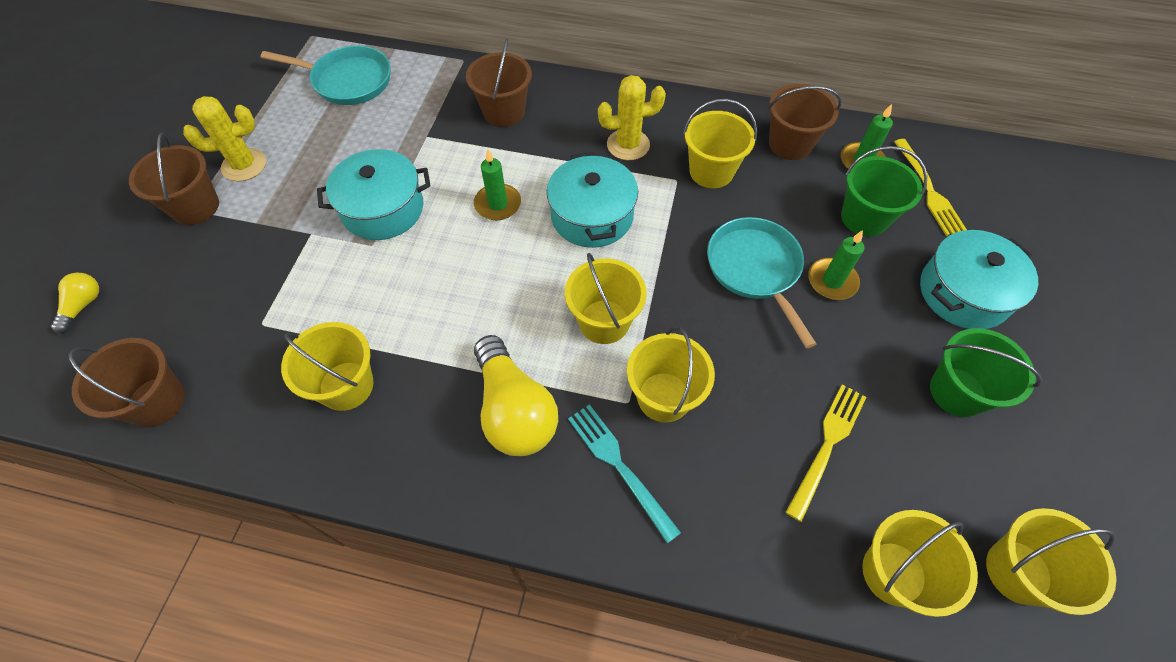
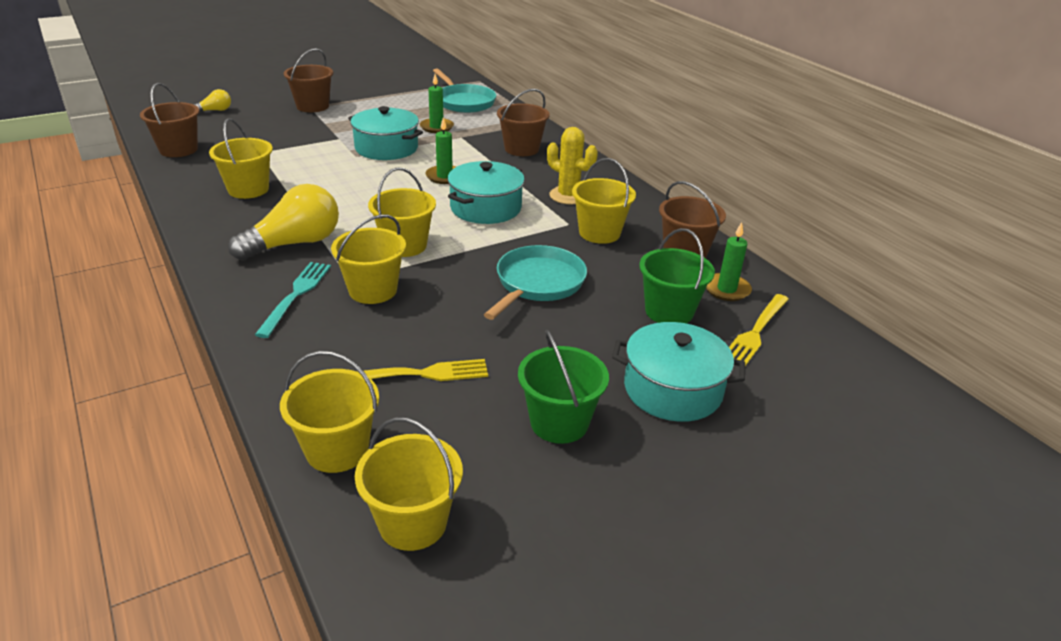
camera: 45 degrees right, 25 degrees down
(244, 165) = (359, 104): yellow cactus -> none
(514, 410) = (294, 243): yellow light bulb -> yellow light bulb turned 150 degrees counterclockwise
(832, 281) = (580, 320): green candle -> green candle (436, 127)

